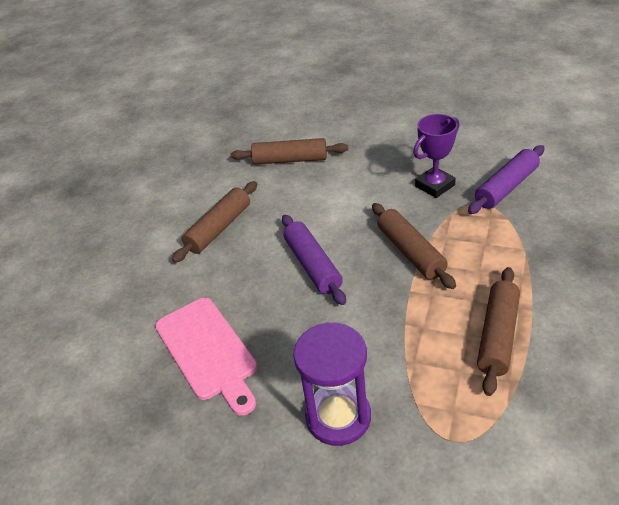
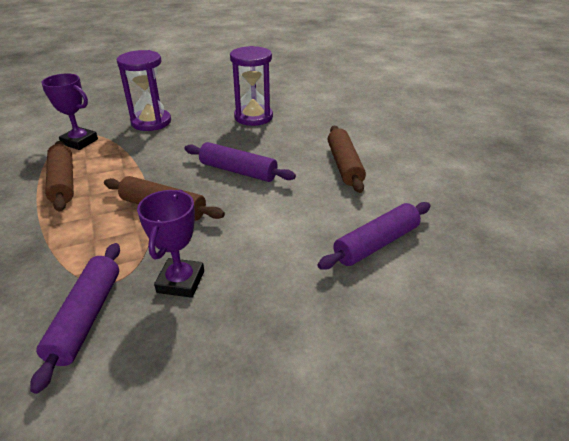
camera: 135 degrees right, 5 degrees down
(208, 351) = (253, 117): pink cutting board -> purple hourglass
(290, 160) = (376, 243): brown rolling pin -> purple rolling pin
(458, 418) = (79, 142): none -> purple trophy

